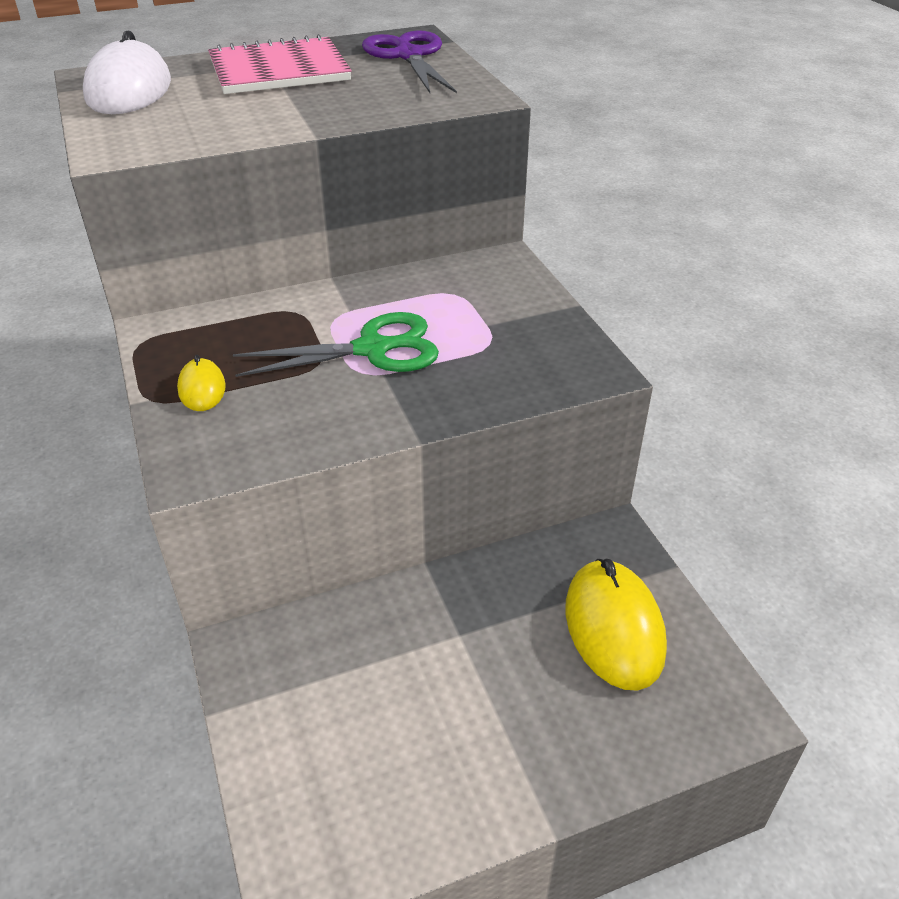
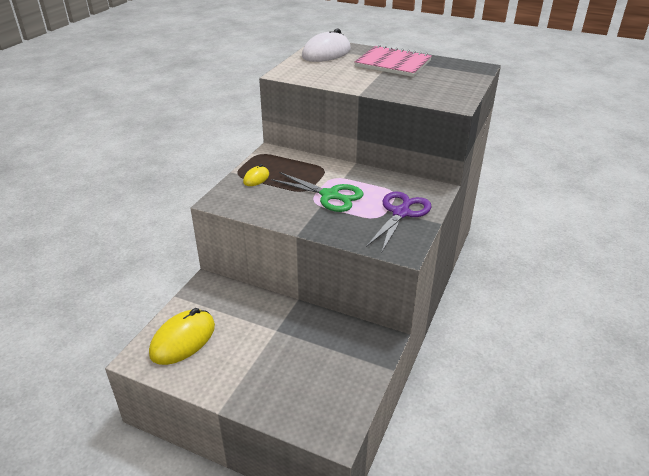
camera: 45 degrees right, 5 degrees down
(409, 56) = (459, 75): purple scissors -> purple scissors (401, 213)
(613, 627) = (333, 370): yellow mouse -> yellow mouse (183, 339)

